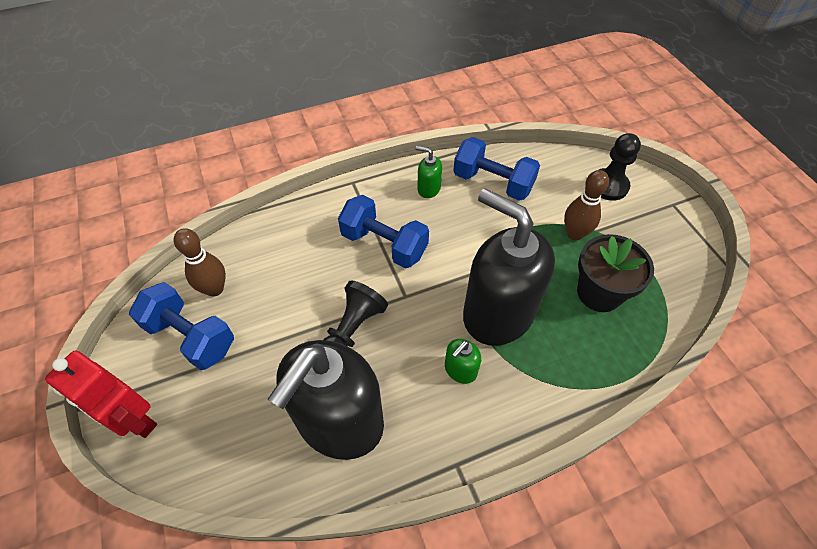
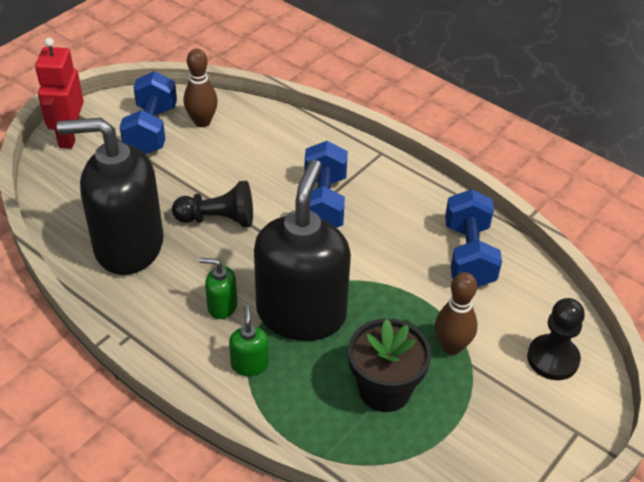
camera: 60 degrees right, 10 degrees down
(428, 188) = (418, 208): green soap dispenser -> green soap dispenser (250, 364)

